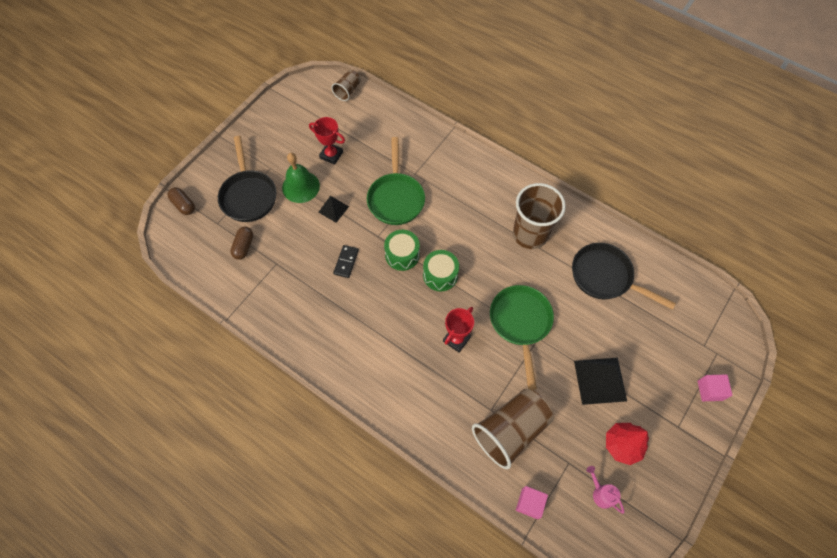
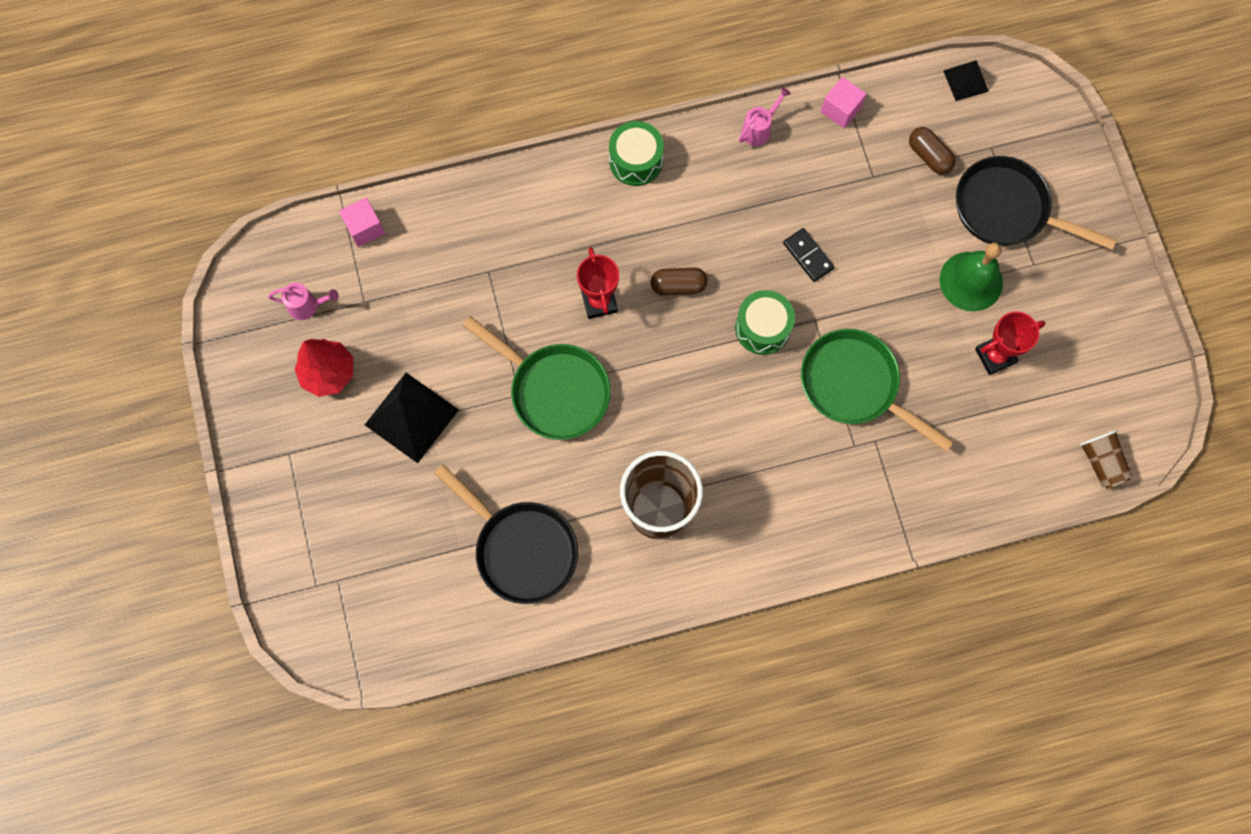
camera: 130 degrees right, 10 degrees up
(183, 205) = (1052, 126): brown capsule -> brown capsule (678, 285)
(290, 336) = (759, 129): none -> pink watering can
(333, 209) = (901, 296): black pyramid -> black pyramid (966, 81)
(440, 275) = (696, 350): green drum -> green drum (636, 161)
(510, 430) = (449, 272): brown cup -> none
(605, 277) = (521, 548): black pan -> black pan turned 60 degrees clockwise
(709, 390) = (289, 530): pink cube -> pink cube (840, 110)

